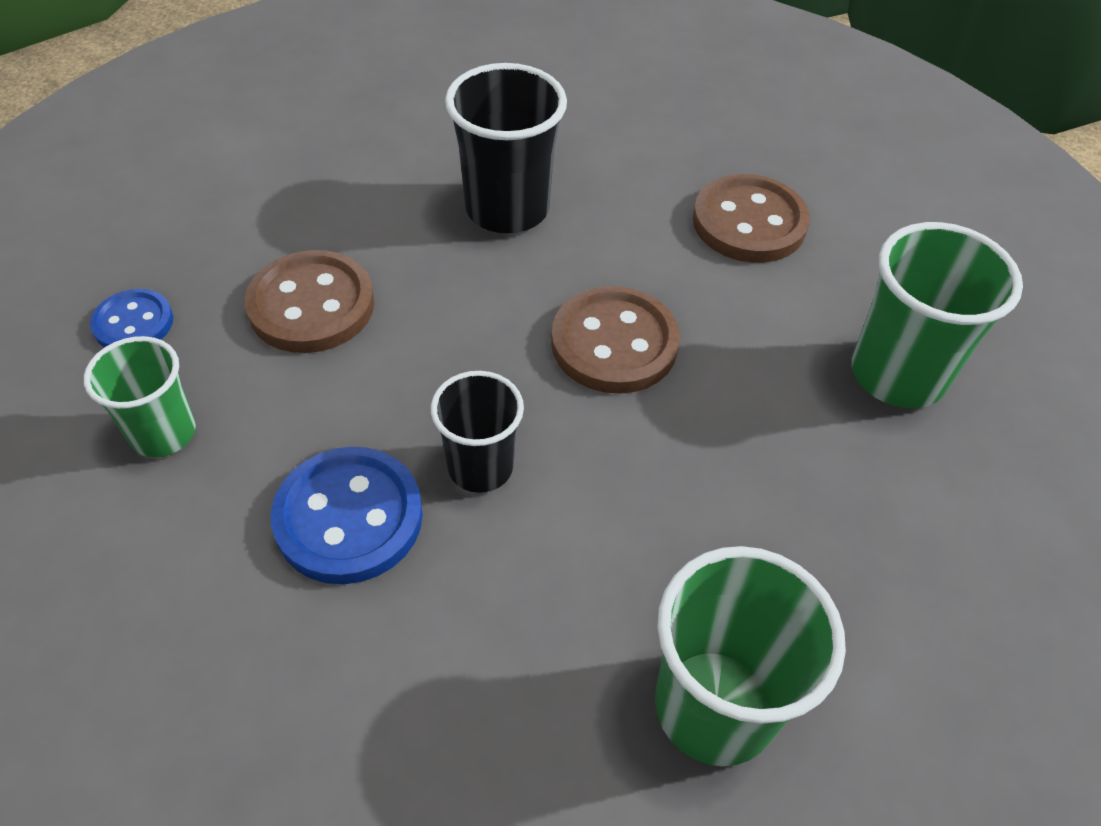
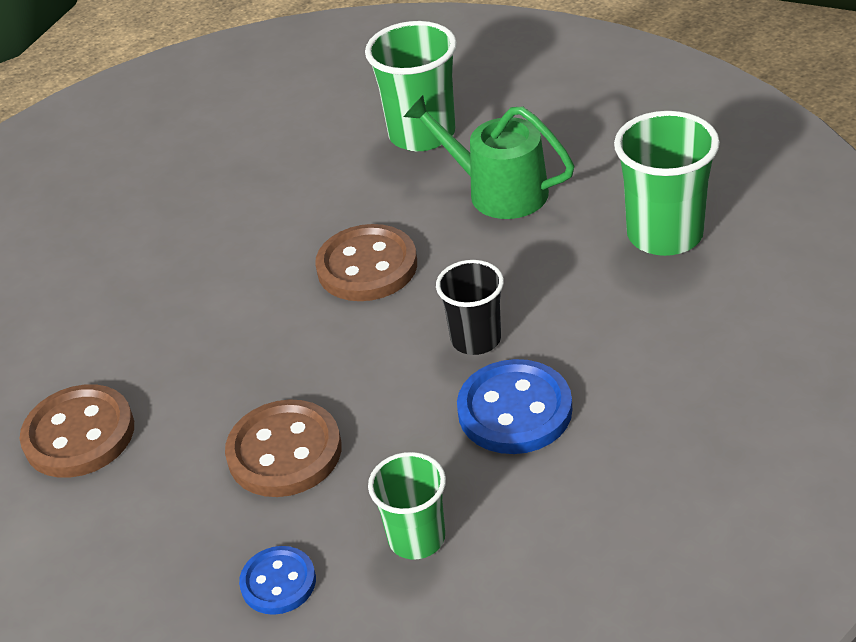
camera: 75 degrees left, 10 degrees down
(507, 209) = (195, 327): black cup -> none
(749, 222) = (254, 188): brown button -> brown button (79, 434)
(786, 473) = (498, 191): none -> green watering can

